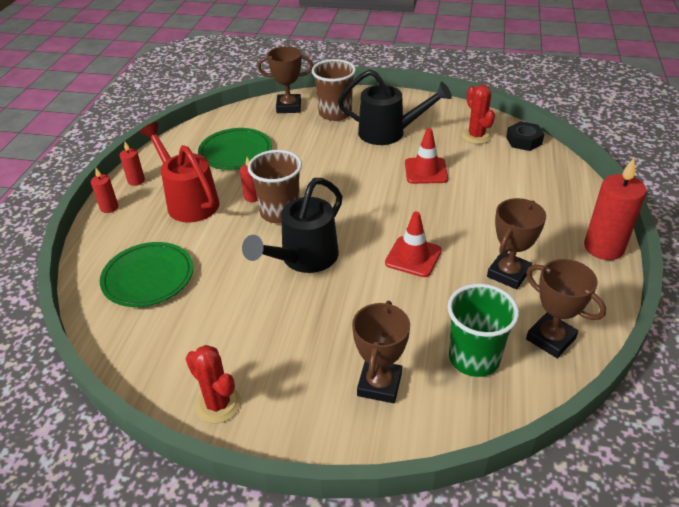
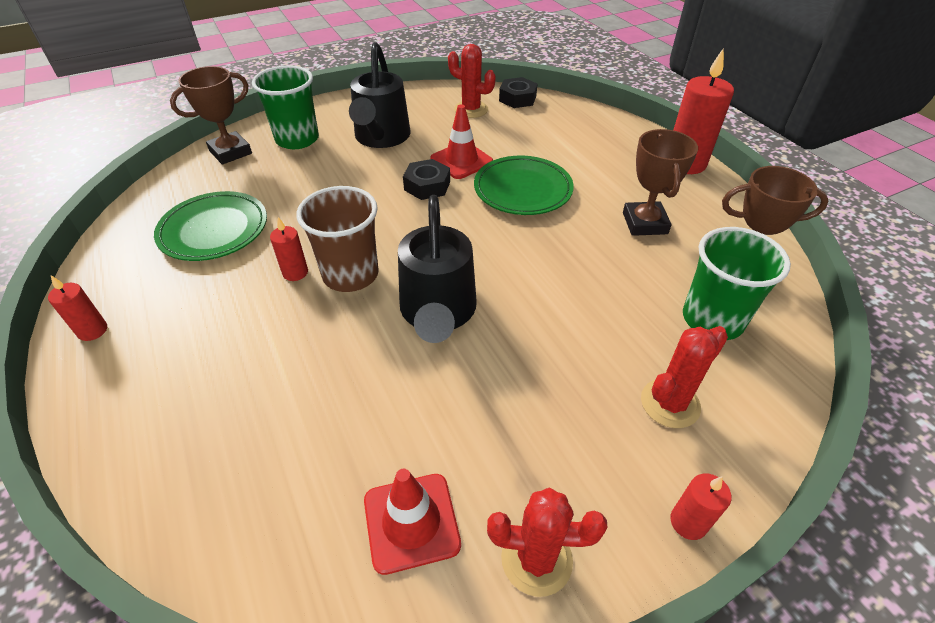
camera: 40 degrees left, 5 degrees up
(109, 208) = (83, 390): red candle -> red candle (688, 522)
(148, 278) = (255, 453): green plate -> green plate (522, 190)
(189, 201) = (209, 319): red watering can -> none
(335, 113) = (297, 139): brown cup -> green cup
(379, 384) = (670, 403): brown trophy -> red cactus
(383, 178) = (427, 185): none -> black nut
(389, 133) = (381, 138): black watering can -> black watering can turned 120 degrees clockwise
(413, 257) = (547, 251): red traffic cone -> red traffic cone (411, 522)

